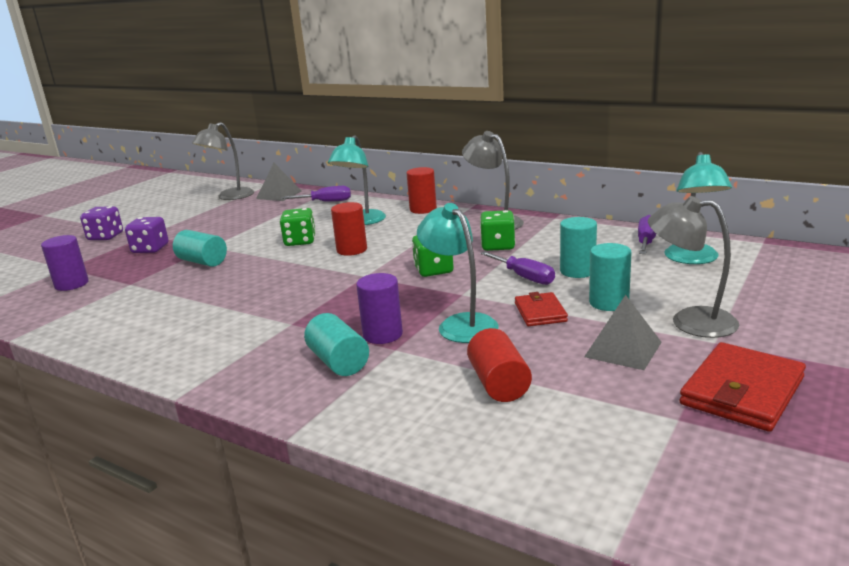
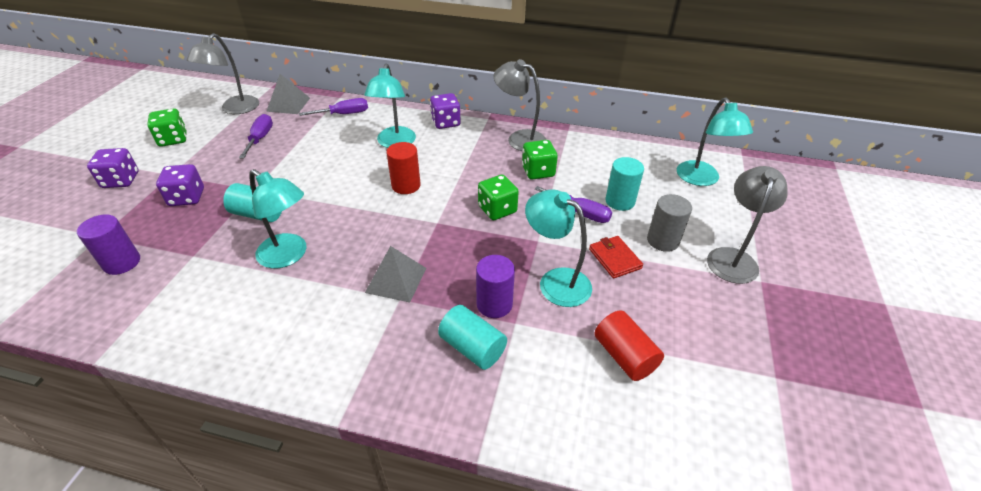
camera: 20 degrees left, 20 degrees up
(210, 289) = (289, 256): none -> turquoise lamp
(300, 241) = (347, 176): green dice -> green dice (173, 139)
(423, 209) = (446, 122): red cylinder -> purple dice
(609, 303) = (663, 240): turquoise cylinder -> grey cylinder
(623, 349) = (699, 298): grey pyramid -> grey pyramid (396, 280)
(646, 241) = (656, 159): purple screwdriver -> purple screwdriver (260, 138)
(690, 321) = (733, 258): grey lamp -> grey lamp turned 105 degrees clockwise
(742, 391) = (804, 337): red wallet -> none

